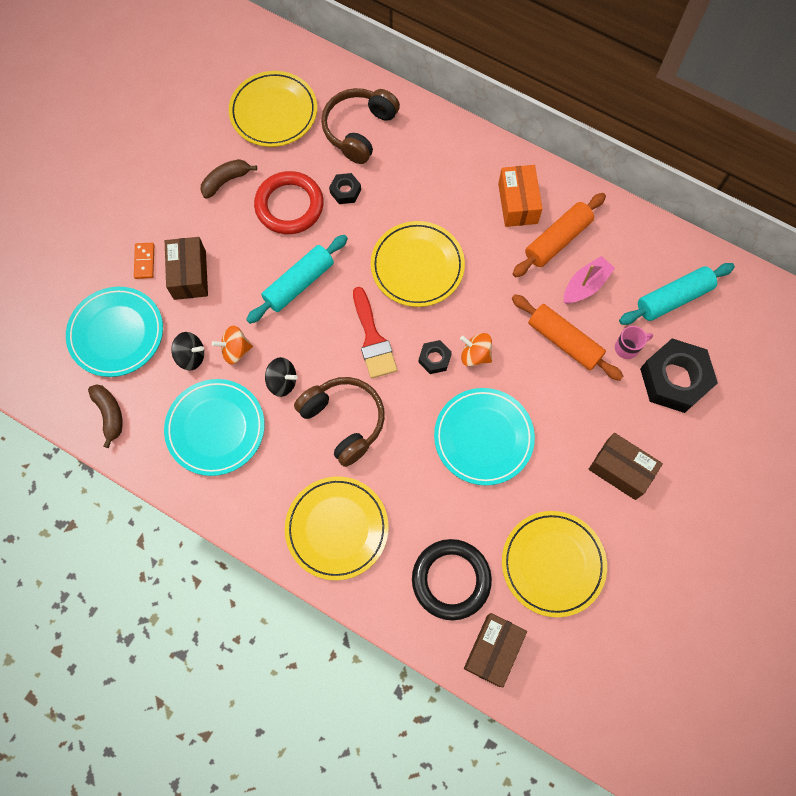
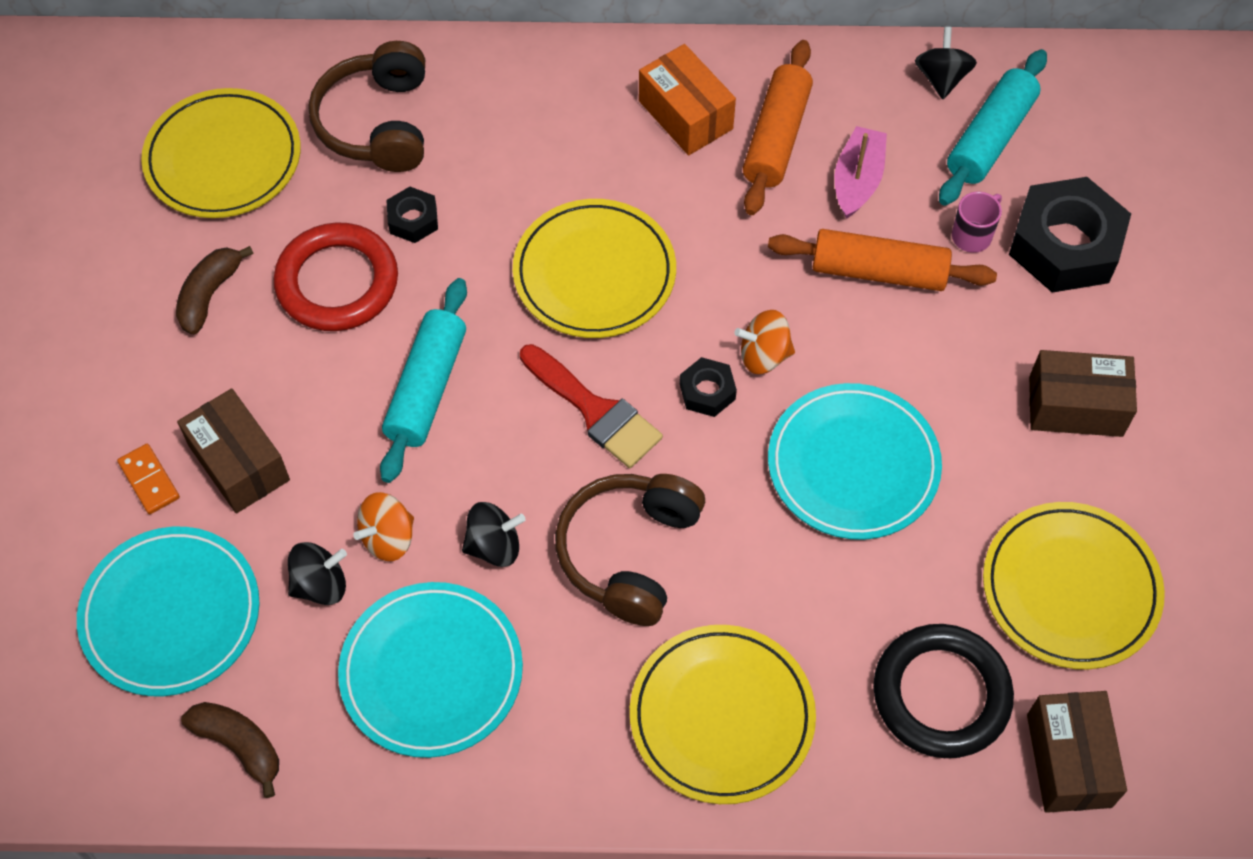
camera: 30 degrees left, 10 degrees down
(344, 421) = (629, 553): brown headphones -> brown headphones turned 90 degrees counterclockwise
(668, 251) = (941, 78): none -> black spinning top

